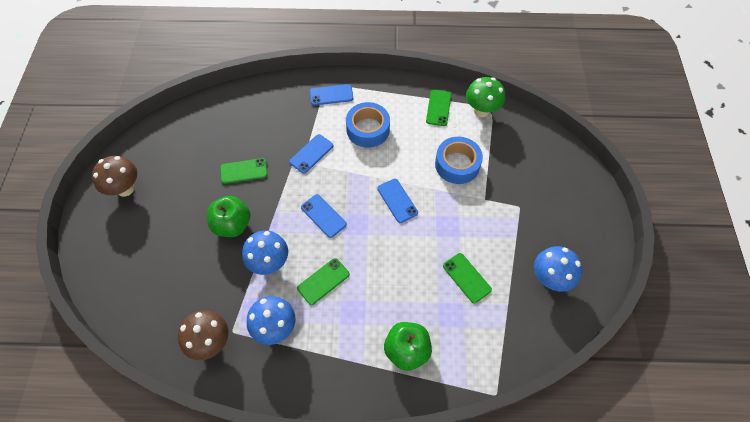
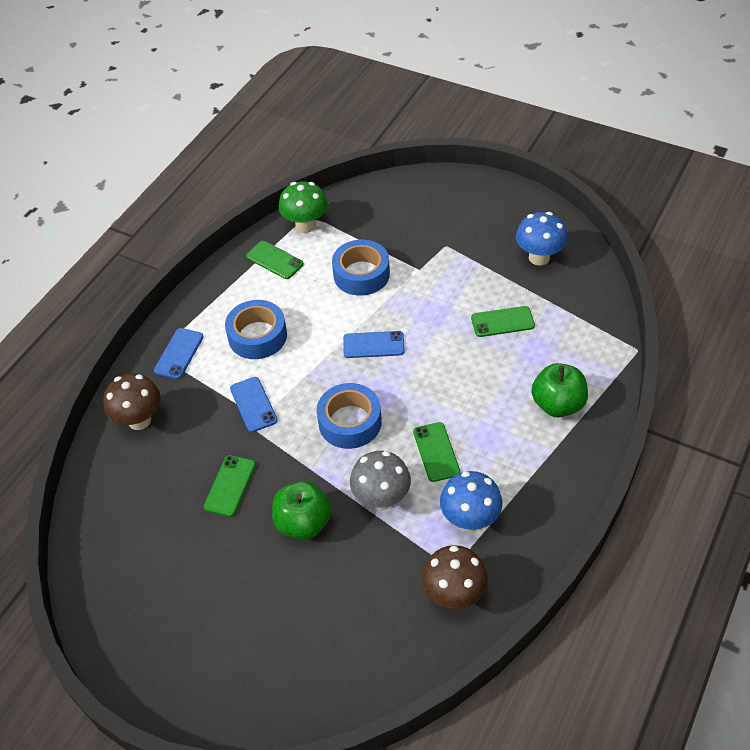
camera: 60 degrees left, 10 degrees down
(125, 189) = (162, 640): brown mushroom -> brown mushroom (139, 420)
(269, 263) = (381, 499): blue mushroom -> grey mushroom
(323, 216) = (350, 422): blue phone -> blue tape

